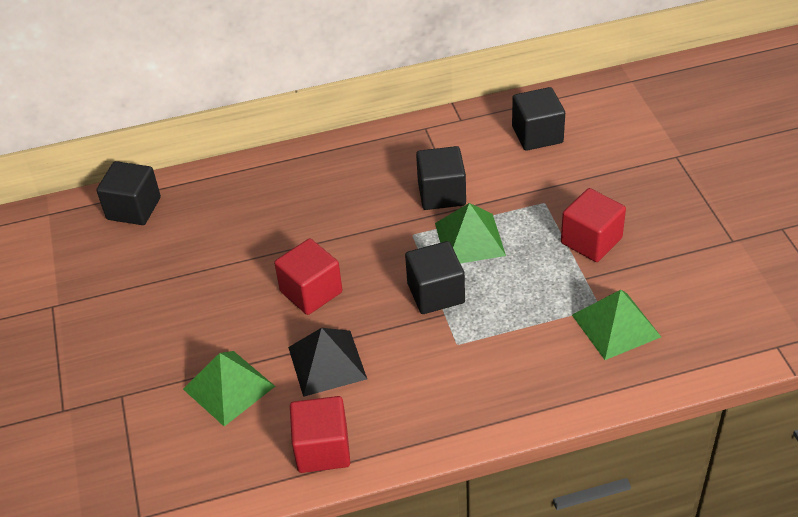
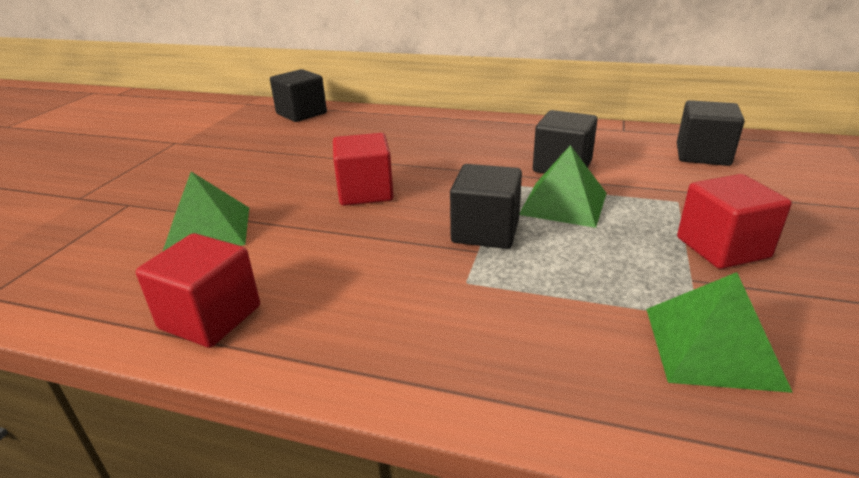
camera: 30 degrees right, 15 degrees down
(327, 363) = (313, 245): black pyramid -> none

